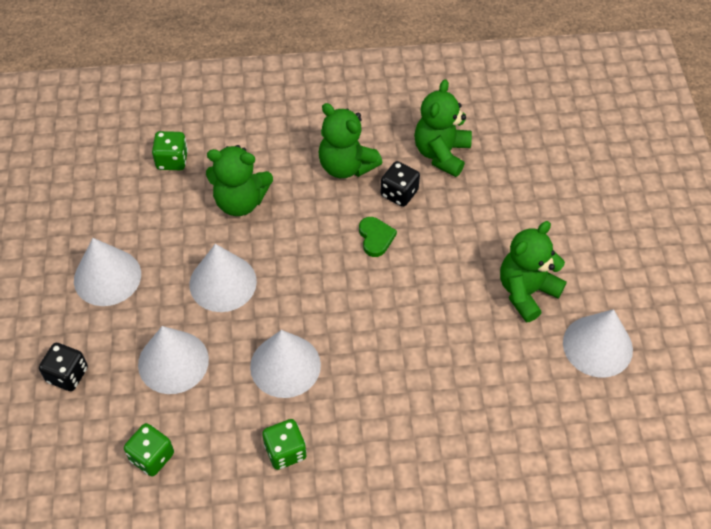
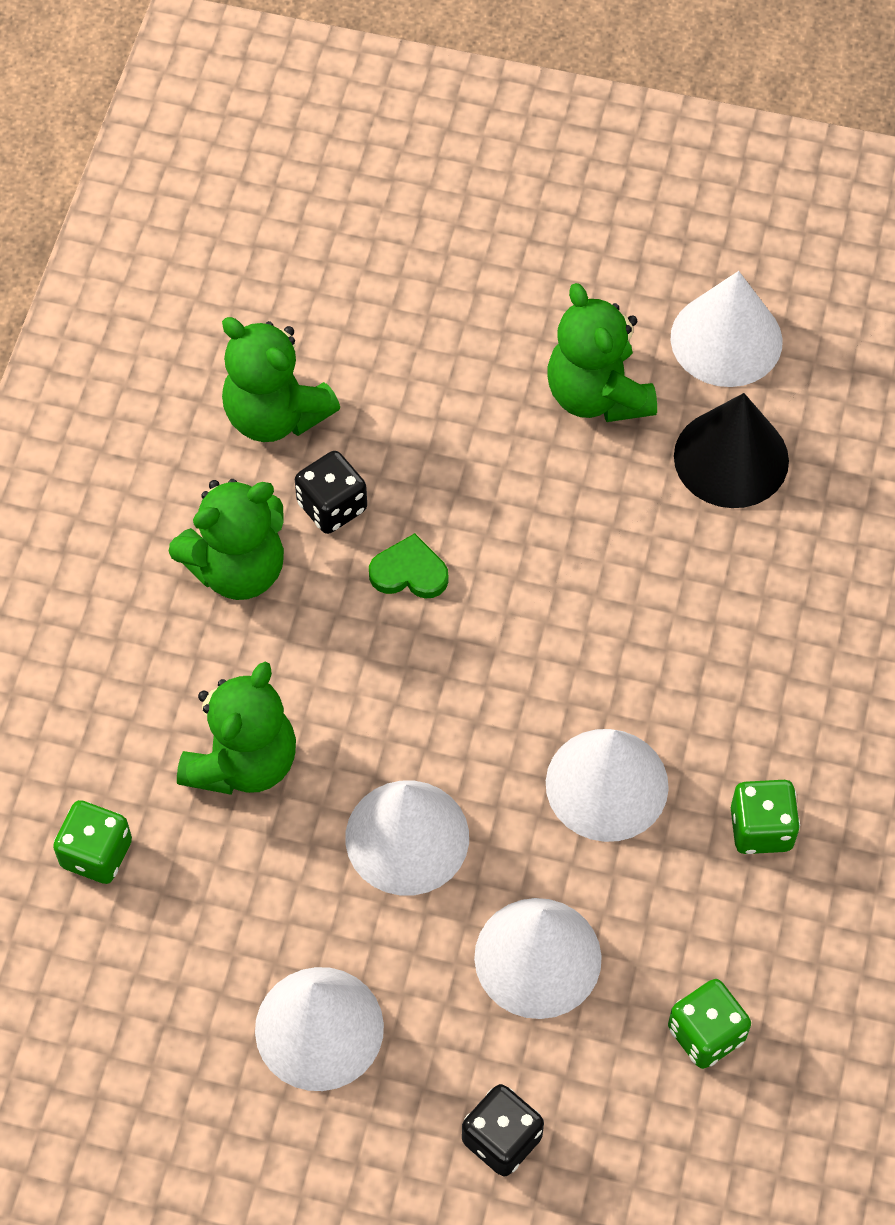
camera: 70 degrees left, 5 degrees up
(518, 370) = (731, 458): none -> black cone

